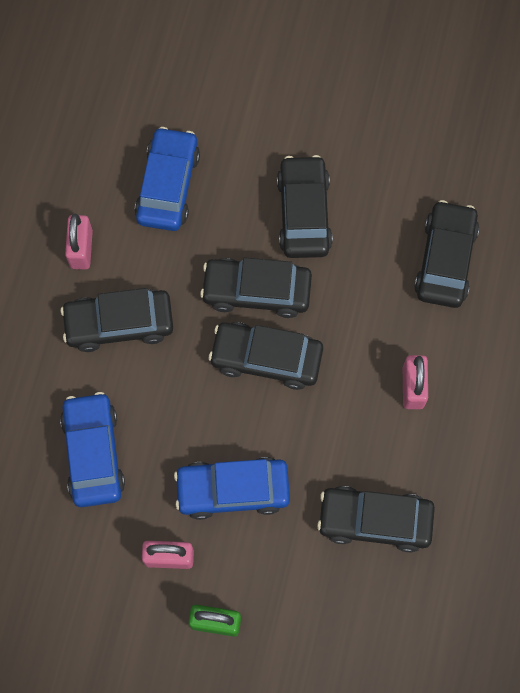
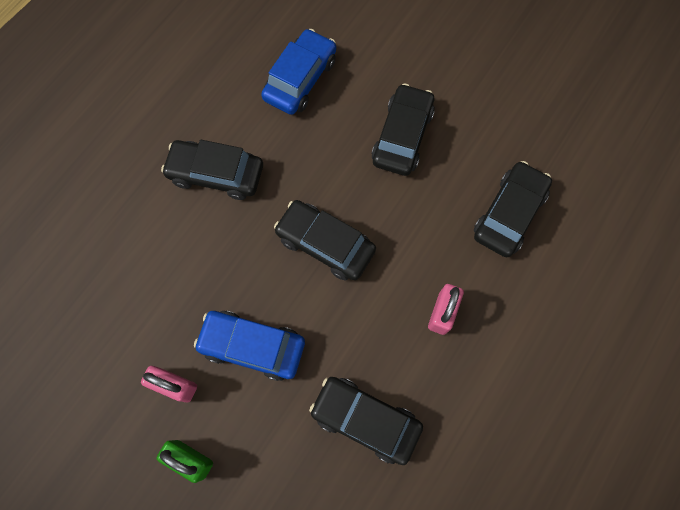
camera: 20 degrees right, 0 degrees up
(81, 249) = (211, 105): pink padlock -> none
(93, 453) = (150, 272): blue car -> none
(256, 291) = (339, 186): black car -> none

